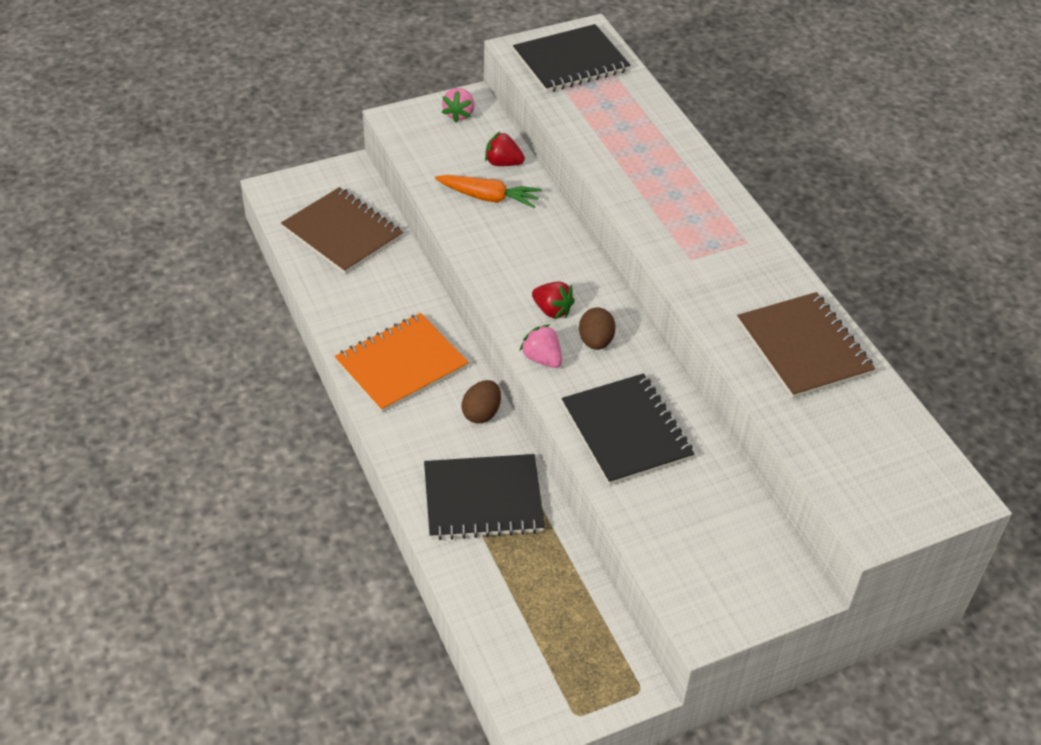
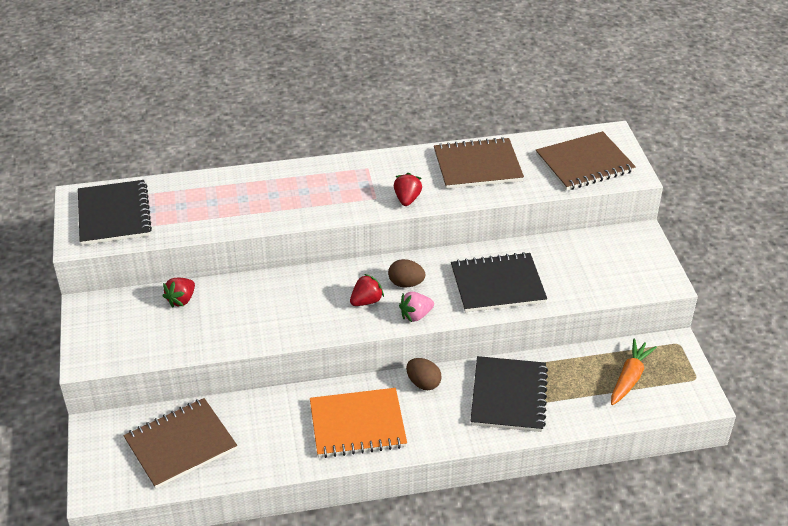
camera: 75 degrees left, 5 degrees down
(401, 365) = (357, 425): orange notebook -> orange notebook turned 75 degrees counterclockwise
(459, 114) = (102, 317): pink strawberry -> none
(488, 197) = (221, 316): orange carrot -> orange carrot (629, 378)
(700, 287) = (407, 199): none -> red strawberry
(869, 467) = (584, 163): none -> brown notebook

